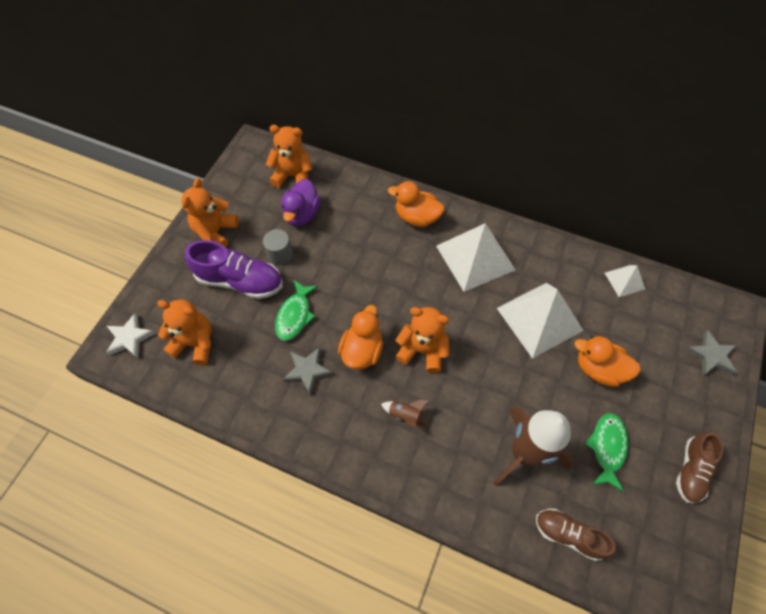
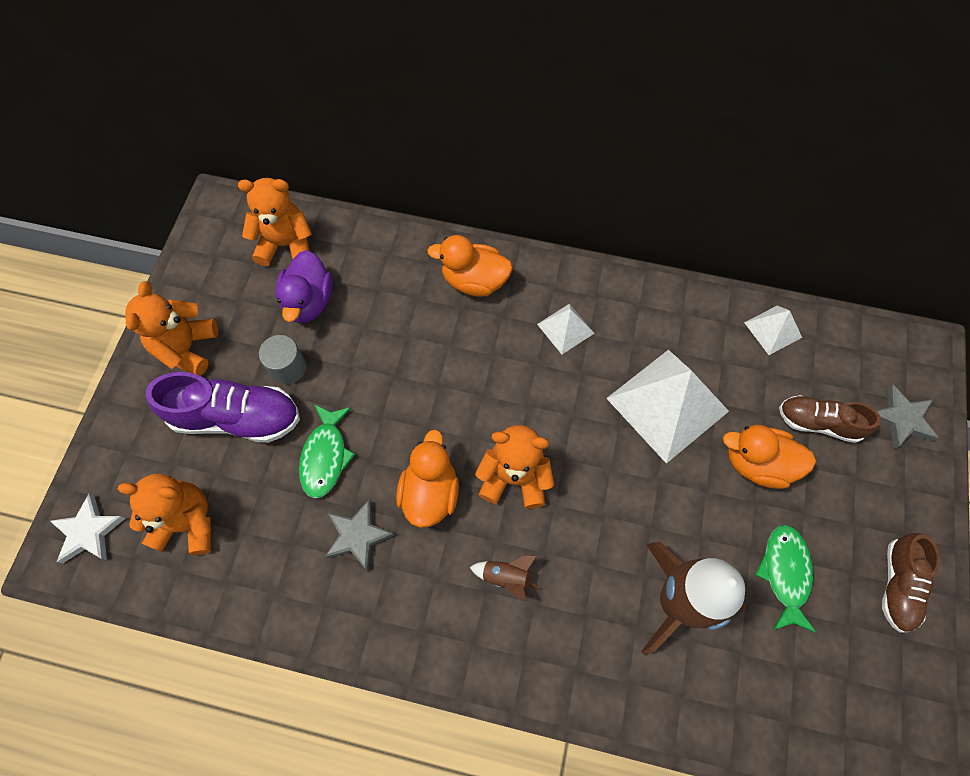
camera: 10 degrees left, 5 degrees up
(475, 258) = (565, 328): white pyramid -> white pyramid, size x0.50
(568, 534) = (752, 705): brown shoe -> brown shoe (818, 422)

